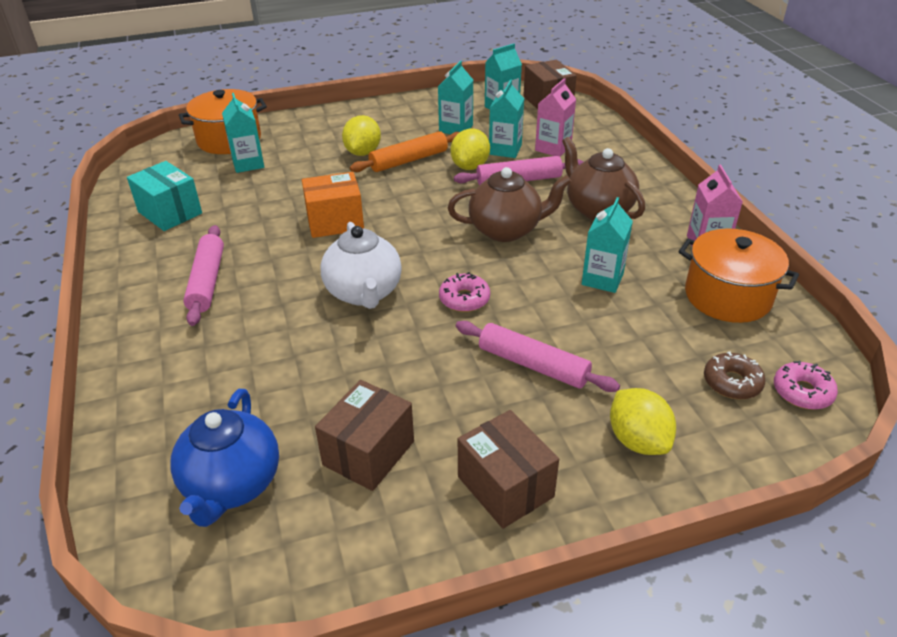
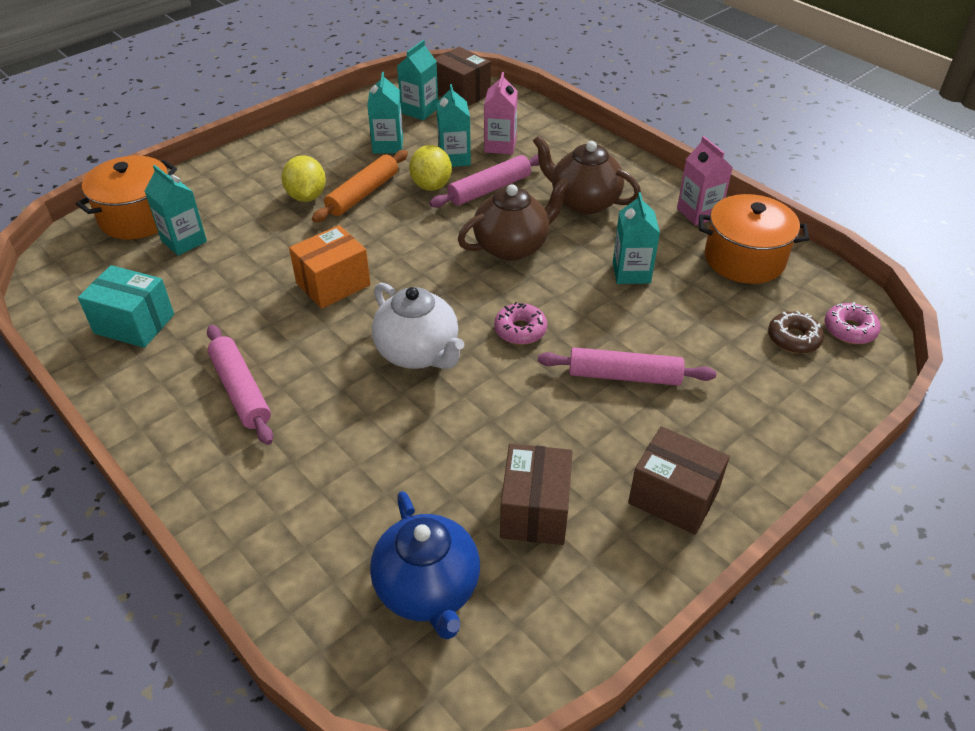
camera: 25 degrees left, 5 degrees up
(638, 440) = (752, 416): yellow lemon -> none

